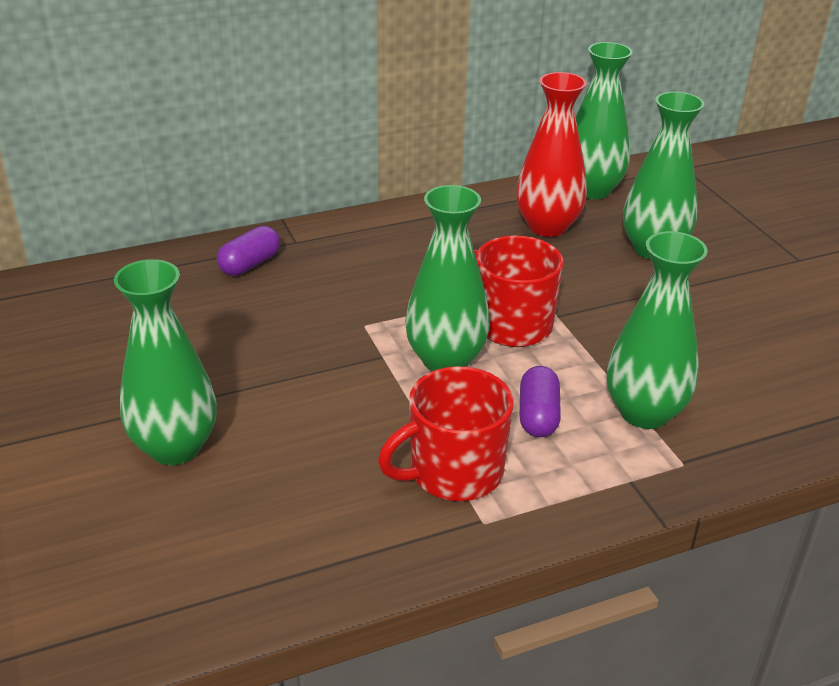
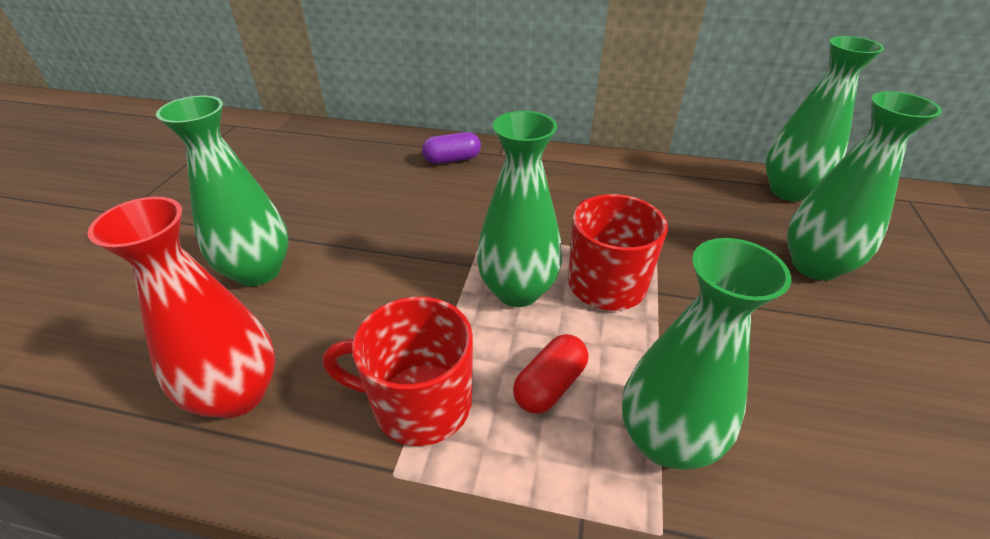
camera: 35 degrees right, 5 degrees up
(538, 416) = (550, 385): purple capsule -> red capsule
(547, 226) = (717, 208): red vase -> red vase (237, 394)

